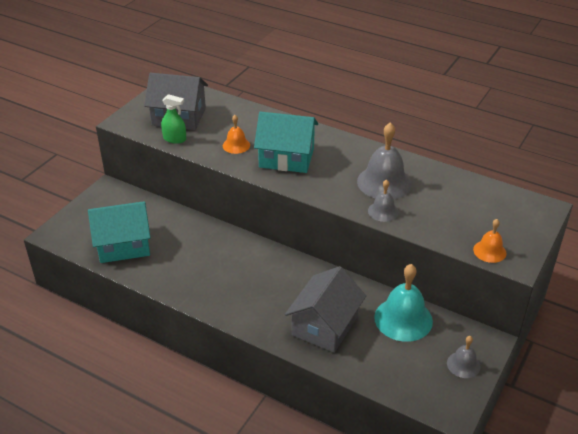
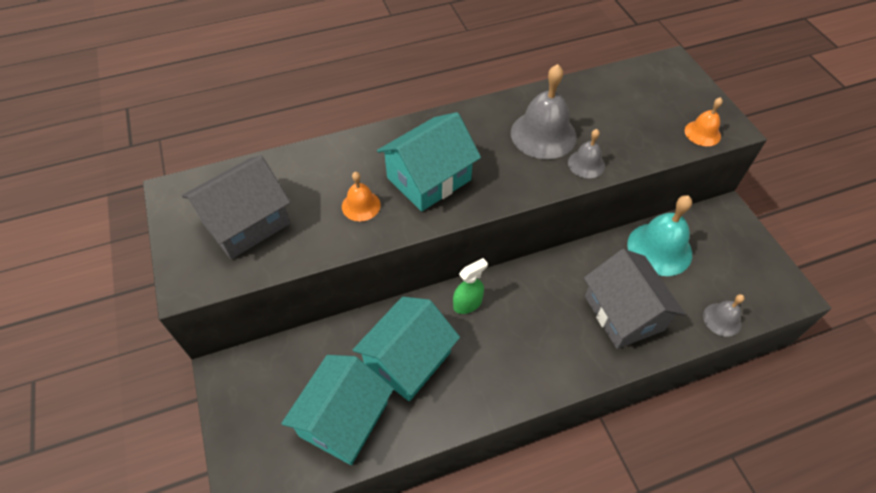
camera: 50 degrees left, 15 degrees up
(175, 139) = (285, 253): green spray bottle -> green spray bottle (468, 303)
(185, 248) = (408, 359): none -> turquoise house
(463, 364) = (743, 247): grey bell -> grey bell (722, 319)

